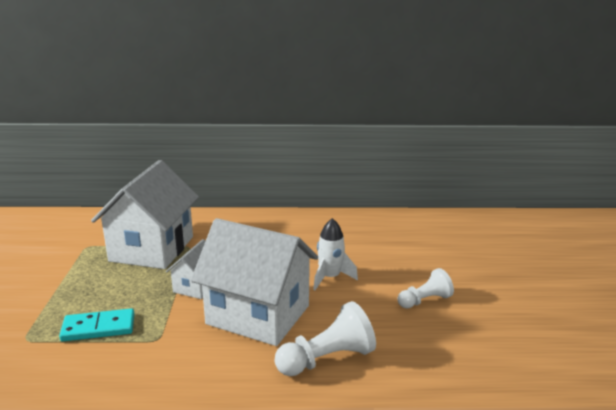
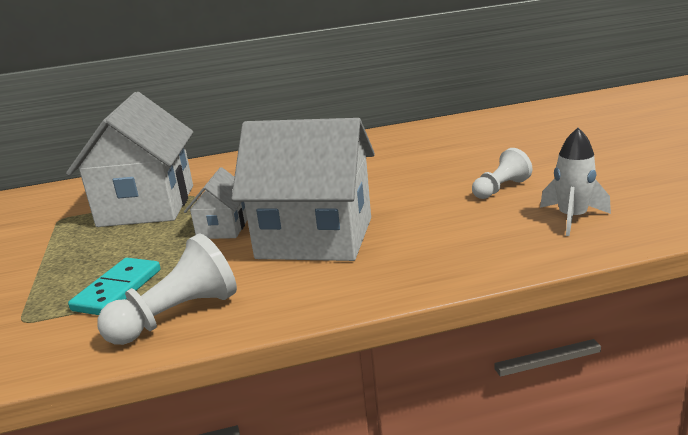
camera: 10 degrees left, 0 degrees up
(98, 328) = (117, 290): turquoise domino -> turquoise domino turned 45 degrees counterclockwise
(327, 359) = (421, 260): white pawn -> white pawn (177, 316)
(330, 277) = (381, 190): white rocket -> white rocket (572, 218)

